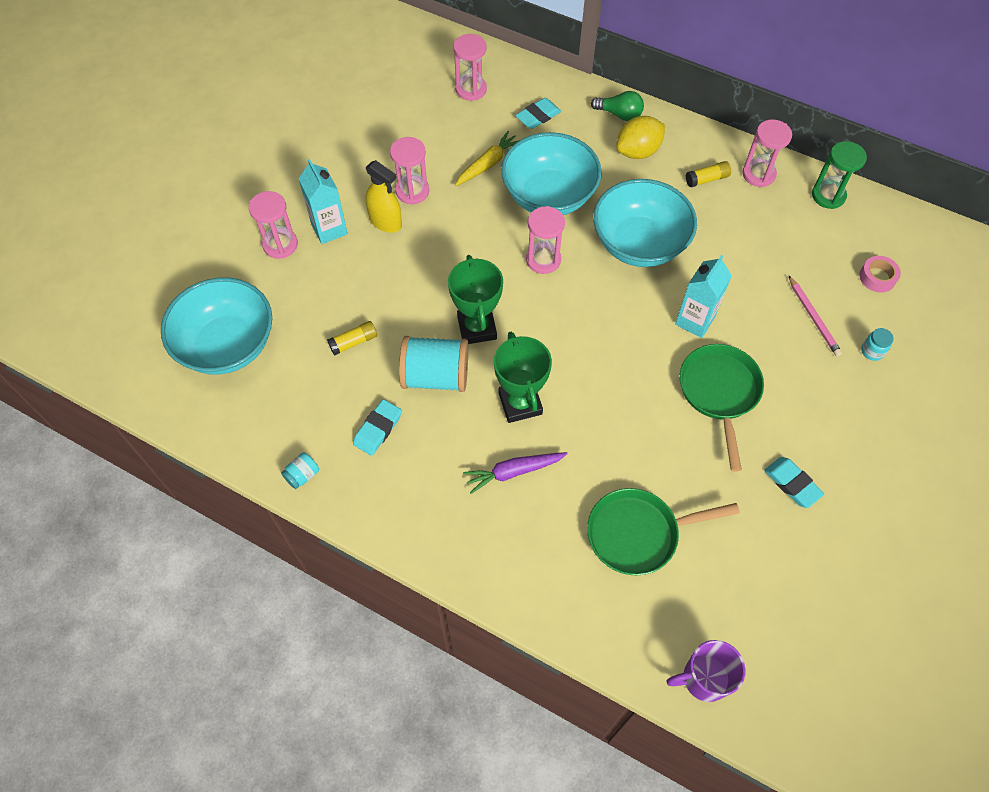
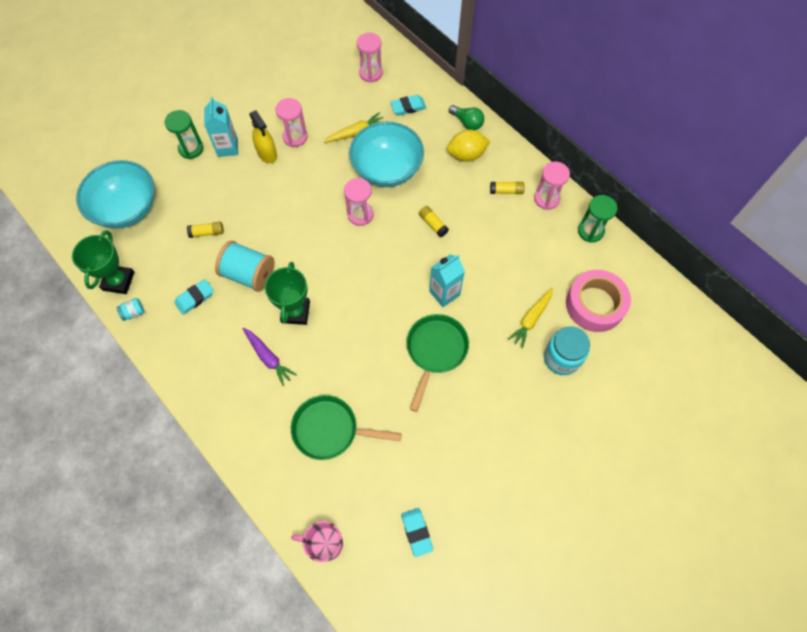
camera: 20 degrees right, 5 degrees up
(280, 245) = (191, 149): pink hourglass -> green hourglass
(477, 328) = (292, 249): green trophy -> green trophy (118, 281)
(513, 472) = (268, 358): purple carrot -> purple carrot turned 135 degrees counterclockwise
(639, 244) = (433, 224): turquoise bowl -> yellow glue stick
(704, 678) = (325, 543): purple mug -> pink mug
(792, 484) = (453, 433): turquoise eraser -> turquoise eraser (417, 532)
(813, 318) = (531, 319): pink pencil -> yellow carrot
(872, 351) = (561, 358): turquoise jar -> turquoise jar, size x2.12
(877, 277) = (595, 304): pink tape -> pink tape, size x2.12

